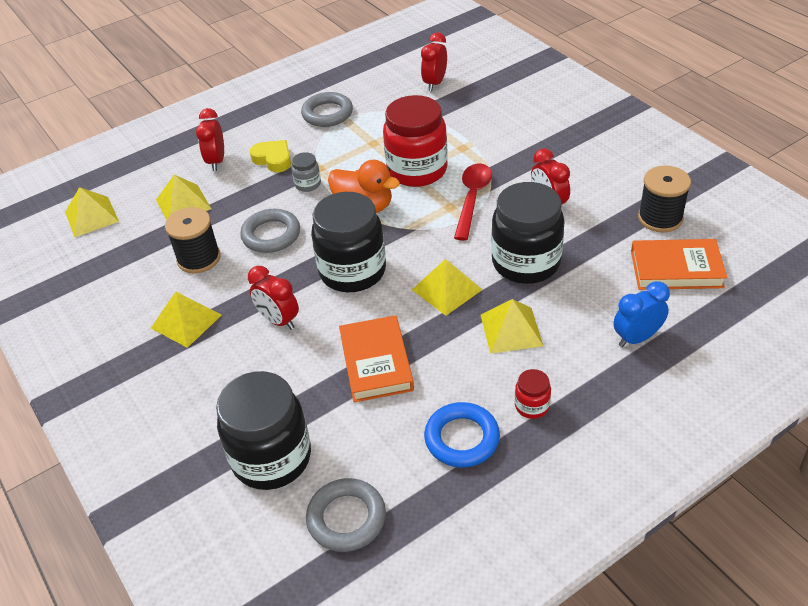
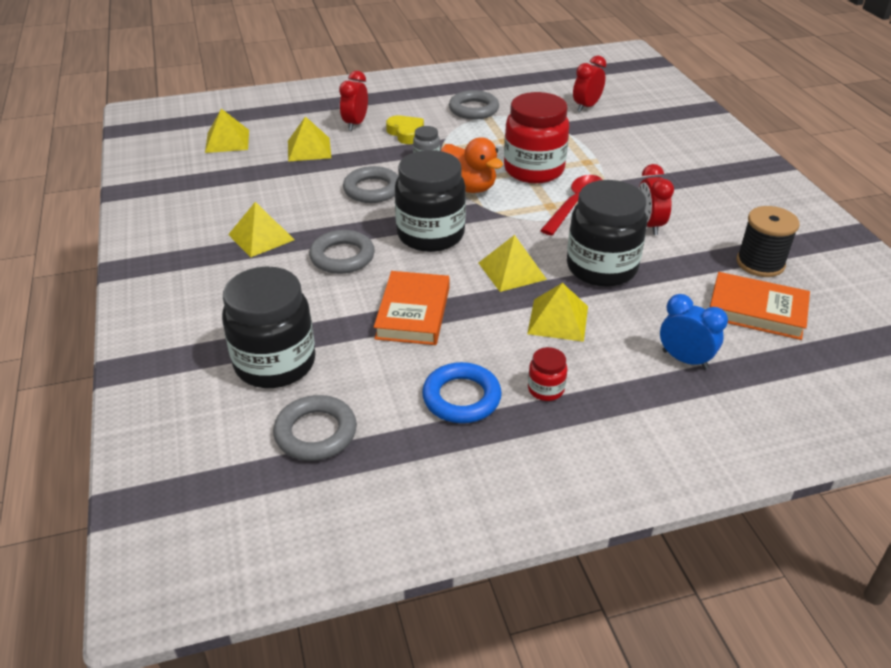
camera: 15 degrees right, 5 degrees down
(199, 258) = (299, 192): black spool -> none
(279, 320) = (342, 257): red clock -> grey ring
(637, 338) = (684, 360): blue clock -> blue clock turned 45 degrees clockwise

